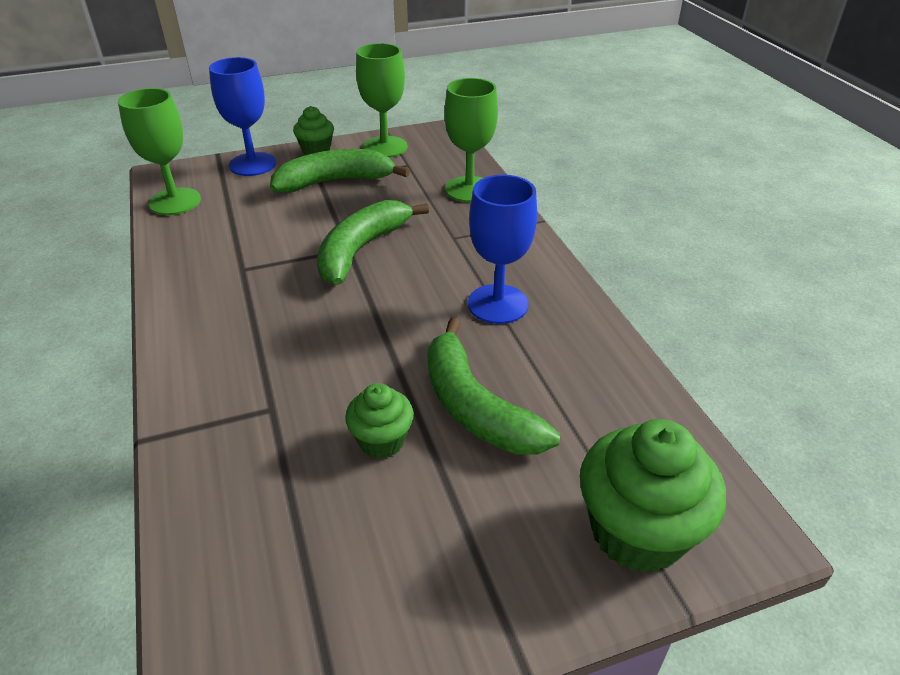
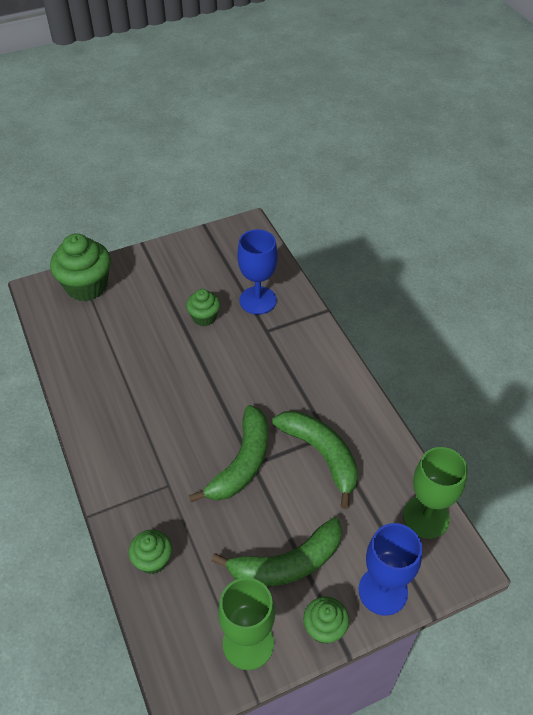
camera: 175 degrees right, 10 degrees up
(469, 189) = (153, 560): green goblet -> green cupcake
(475, 407) = (156, 338): green banana -> green banana (321, 455)
(498, 304) = (137, 413): blue goblet -> blue goblet (258, 300)

